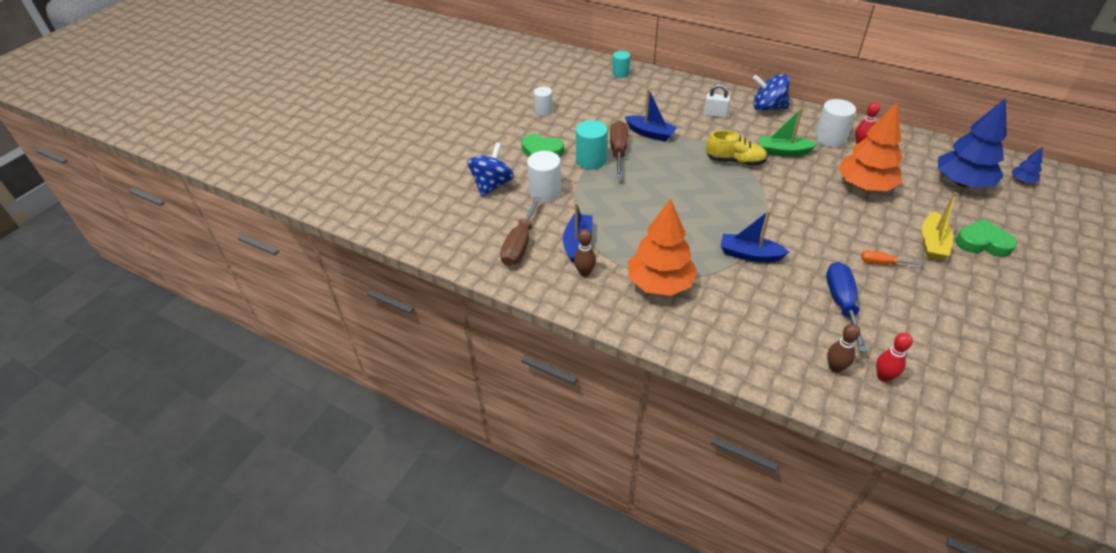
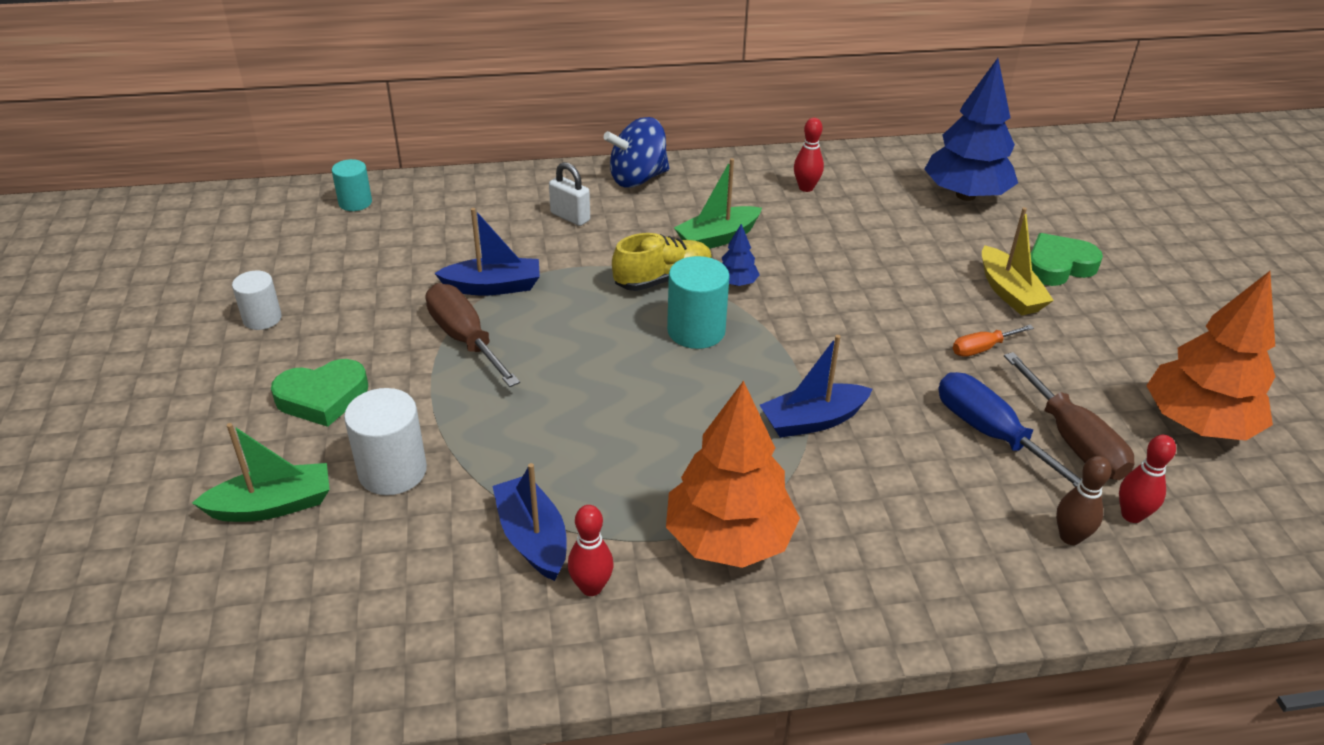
camera: 40 degrees left, 5 degrees down
(492, 185) = (272, 505): blue spinning top -> green boat
(520, 245) = (427, 598): brown screwdriver -> brown screwdriver (1072, 440)
(584, 272) = (591, 587): brown bowling pin -> red bowling pin
(591, 160) = (429, 374): turquoise cylinder -> turquoise cylinder (696, 331)
(715, 114) = (570, 217): white padlock -> white padlock turned 60 degrees clockwise
(830, 139) = (761, 195): white cylinder -> none
(864, 186) = (863, 246): orange tree -> orange tree (1197, 424)
(1022, 181) = (1022, 167): blue tree -> blue tree (736, 283)

